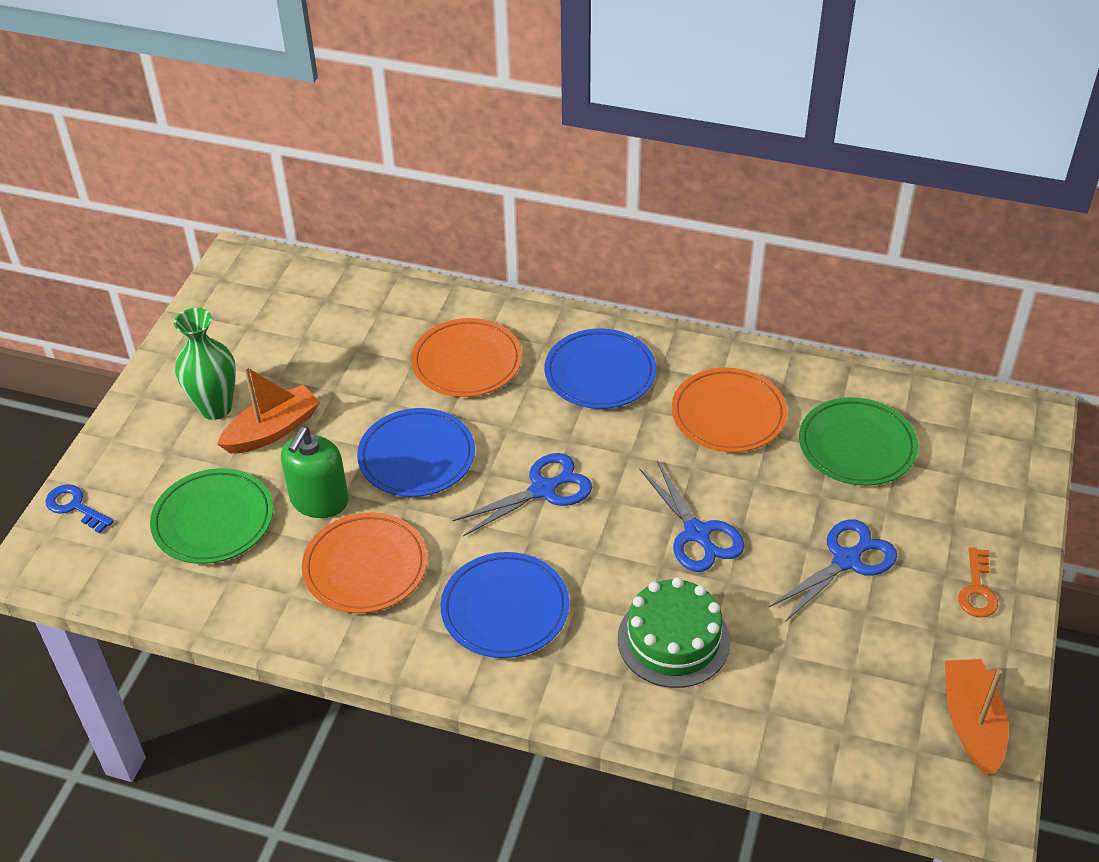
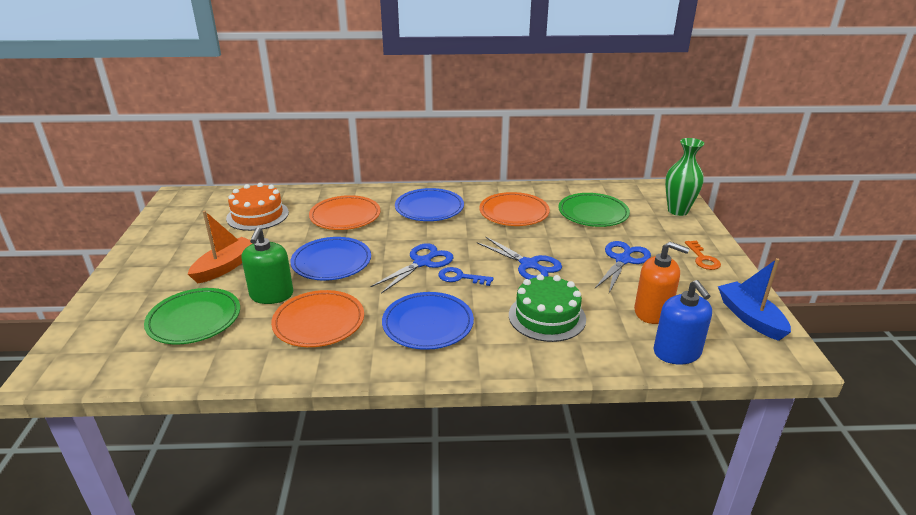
camera: 20 degrees left, 15 degrees down
(75, 507) = (79, 333): blue key -> blue key (460, 277)
(215, 408) = (179, 263): green vase -> green vase (677, 211)
(342, 330) = (257, 215): none -> orange cake
(821, 753) = (677, 352): none -> blue soap dispenser
(831, 672) = (652, 312): none -> orange soap dispenser
(972, 723) = (750, 318): orange boat -> blue boat

